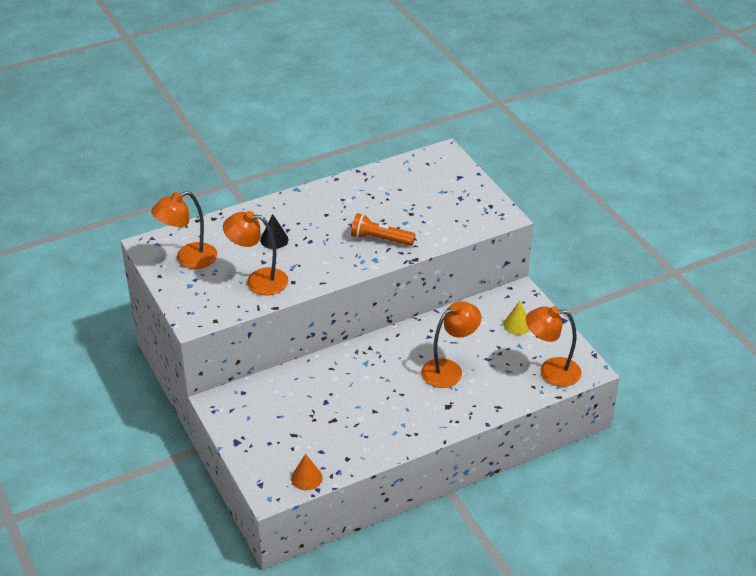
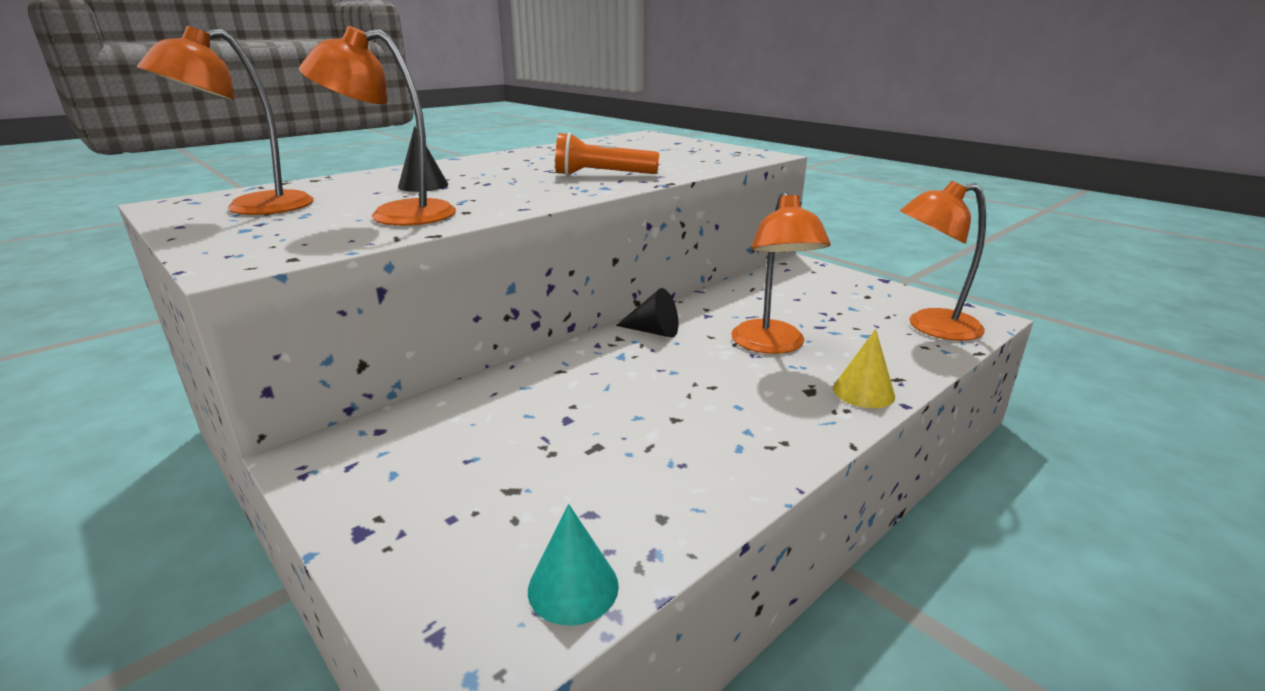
camera: 15 degrees left, 15 degrees down
(306, 478) = (573, 587): orange cone -> turquoise cone
(391, 346) = (653, 331): none -> black cone
(449, 370) = (771, 345): orange lamp -> orange lamp turned 135 degrees clockwise
(517, 325) = (827, 290): yellow cone -> yellow cone (863, 392)

